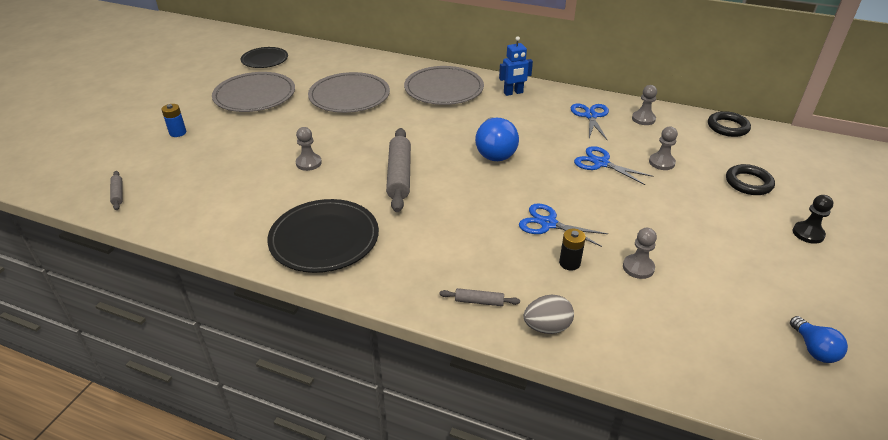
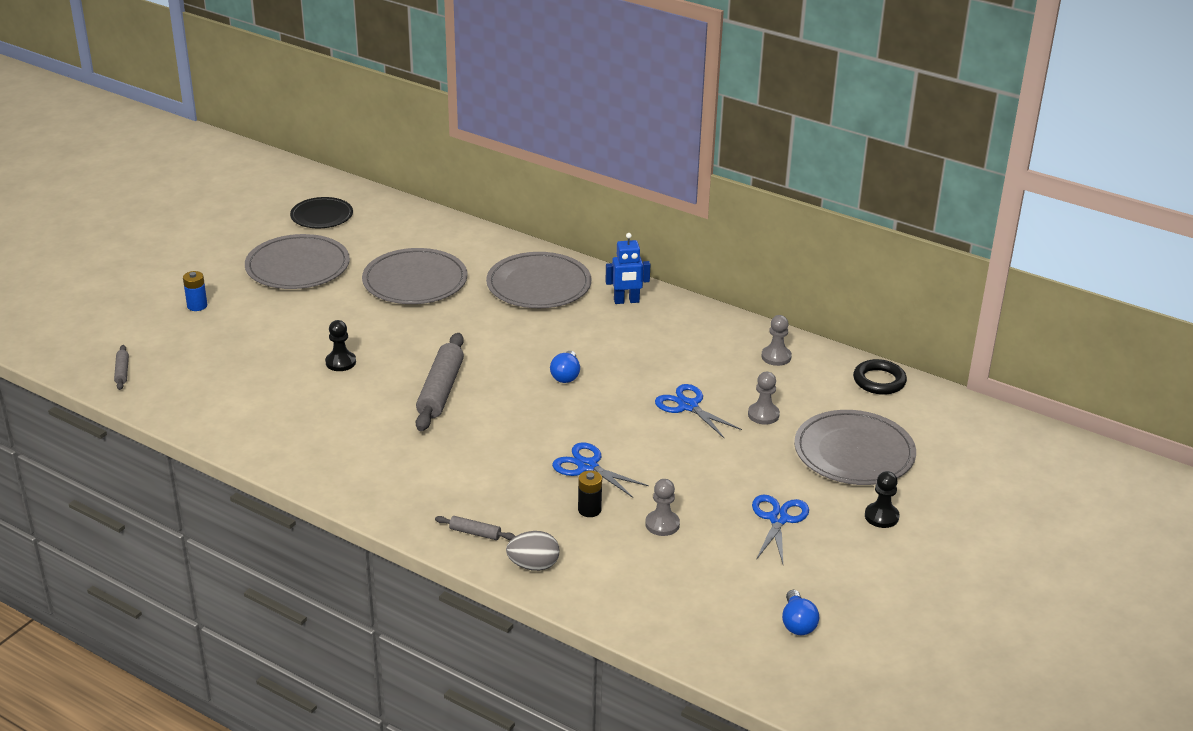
camera: 10 degrees right, 5 degrees down
(308, 163) = (340, 362): grey pawn -> black pawn
(324, 238) = (334, 449): black plate -> none
(494, 151) = (566, 375): blue light bulb -> blue light bulb, size x0.58
(590, 116) = (710, 345): blue scissors -> blue scissors (778, 519)
(748, 183) = (854, 452): black ring -> grey plate

